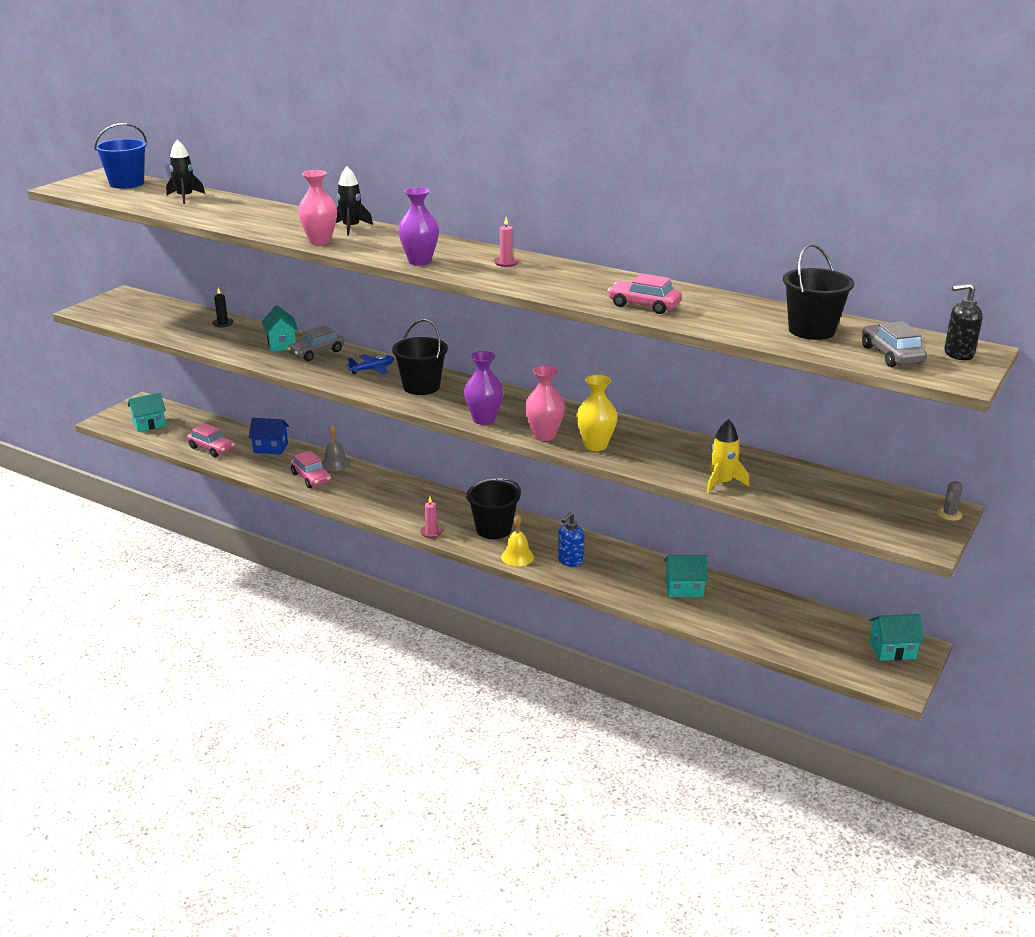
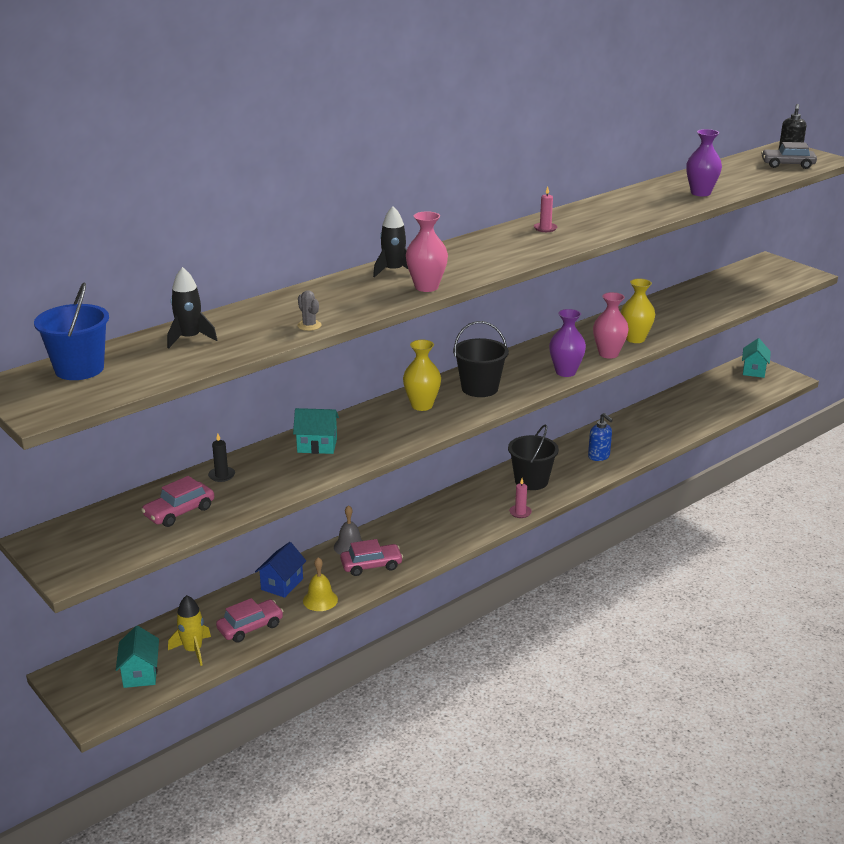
camera: 70 degrees left, 0 degrees up
(317, 353) = (357, 429): grey car -> none
(372, 369) = (422, 405): blue plane -> yellow vase
(420, 261) = (519, 256): purple vase -> purple vase (700, 193)
(517, 557) = (581, 478): yellow bell -> yellow bell (320, 600)
(644, 305) = (671, 204): pink car -> pink car (179, 512)
(684, 589) = (657, 420): turquoise house -> none
(722, 483) = (712, 310): yellow rocket -> yellow rocket (193, 650)
(811, 330) = (739, 173): black bucket -> none
(949, 514) = (774, 261): grey cactus -> grey cactus (309, 325)

